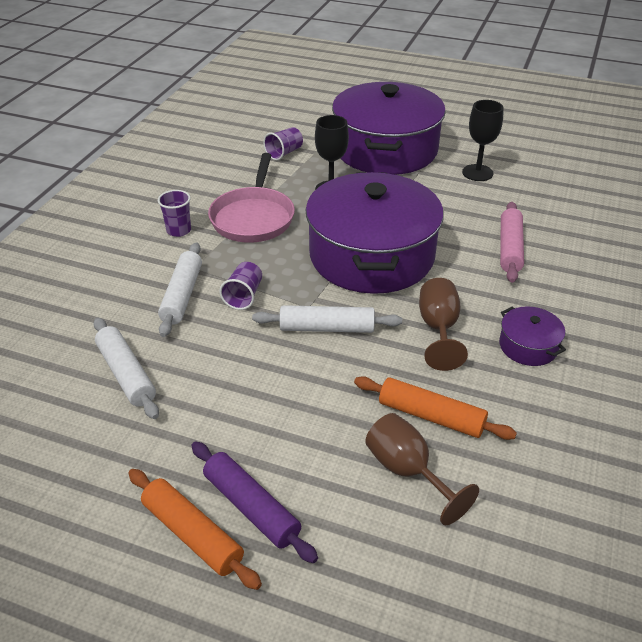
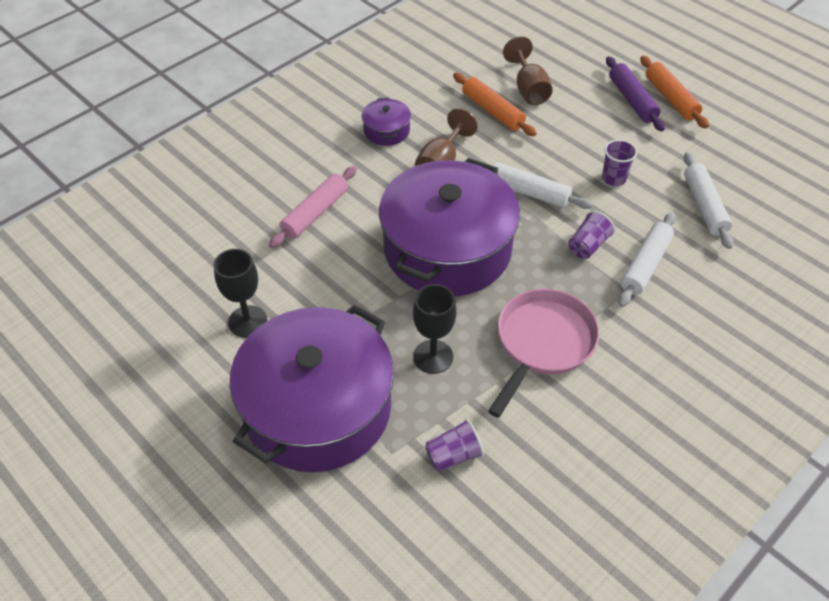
camera: 155 degrees left, 10 degrees up
(178, 230) = (632, 353): purple cup -> purple cup (613, 178)

